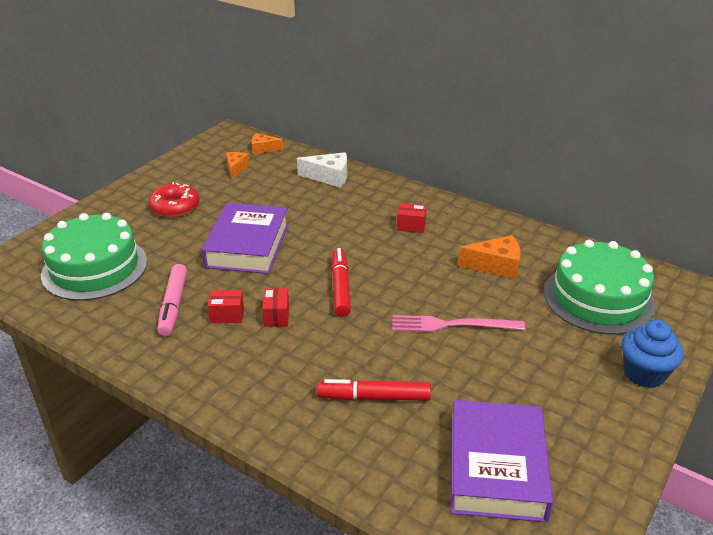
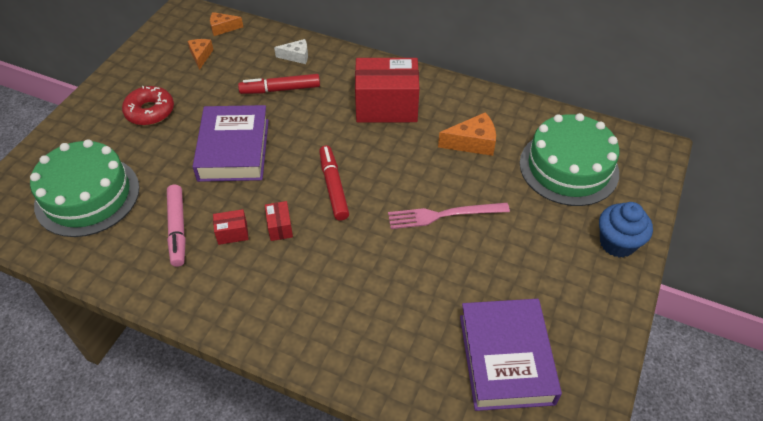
camera: 10 degrees left, 15 degrees up
(329, 177) = (296, 56): white cheese -> white cheese, size x0.66
(374, 397) = (387, 303): red marker -> red marker (280, 89)
(411, 226) = (386, 107): red box -> red box, size x2.33

